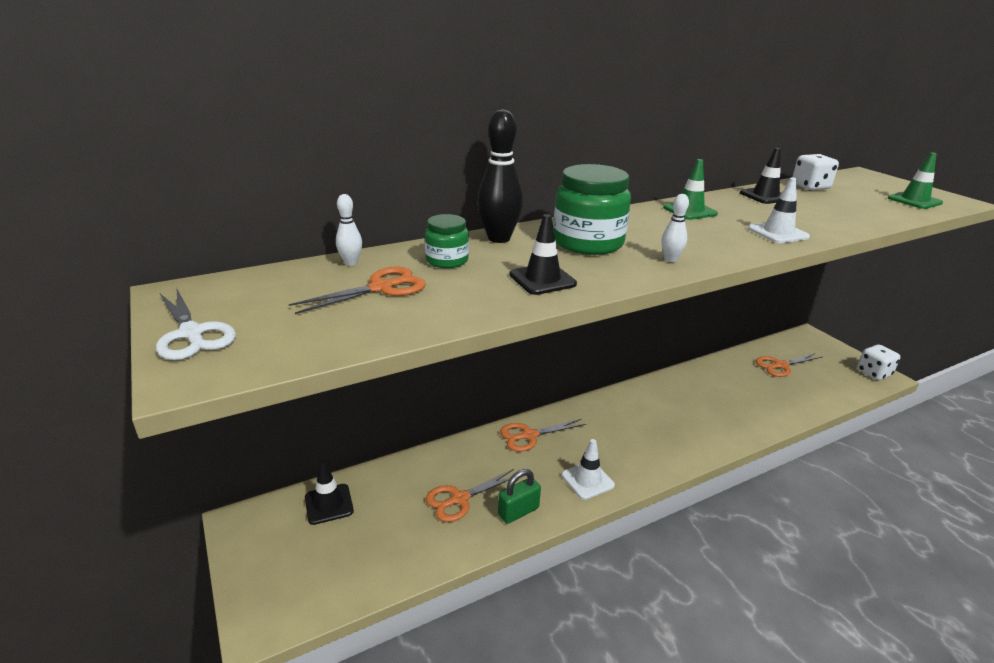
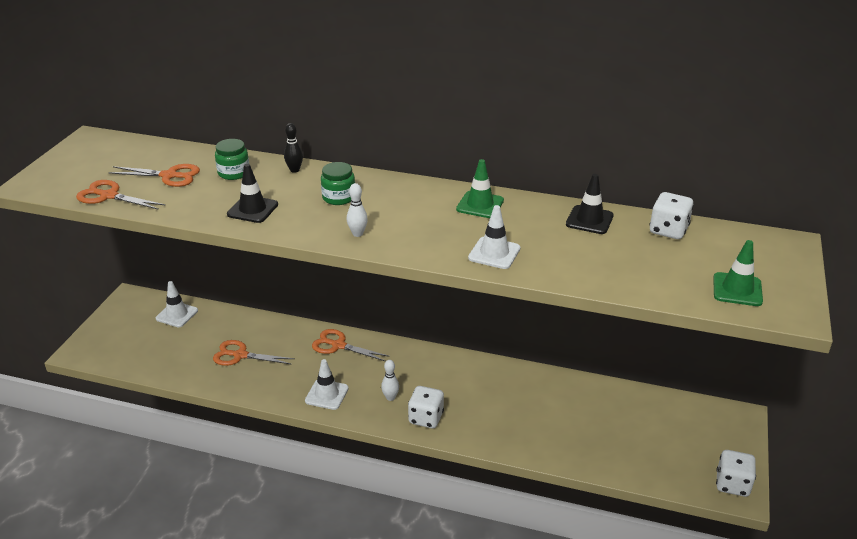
camera: 45 degrees right, 5 degrees up
(191, 334) = (59, 164): white scissors -> none
(329, 504) = (177, 314): black traffic cone -> white traffic cone
(351, 263) = (187, 152): white bowling pin -> white bowling pin (390, 397)
(499, 238) = (294, 170): black bowling pin -> black bowling pin, size x0.52
(518, 511) = (259, 383): green padlock -> none
(588, 242) = (339, 197): green jar -> green jar, size x0.55
(680, 447) = (426, 418): none -> white dice
(780, 365) = (642, 420): orange scissors -> orange scissors (109, 196)

